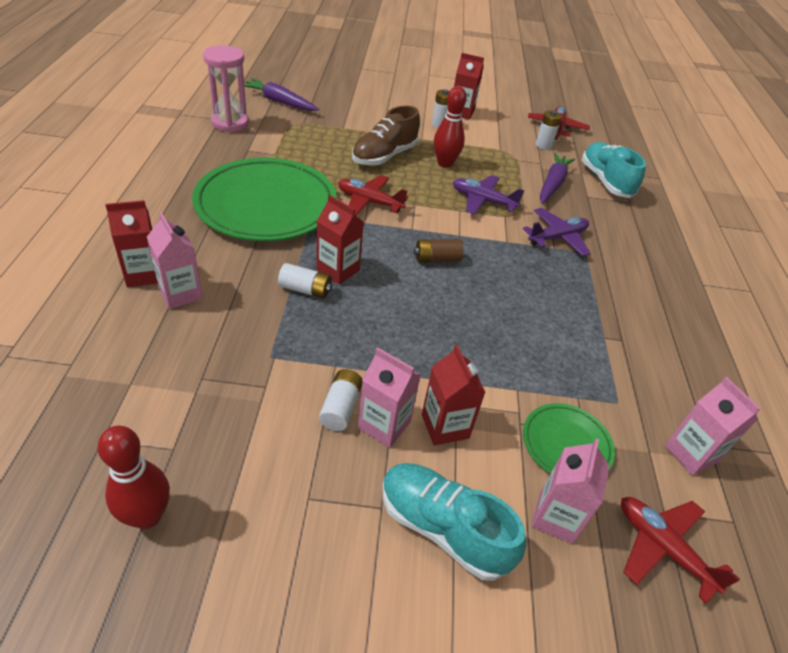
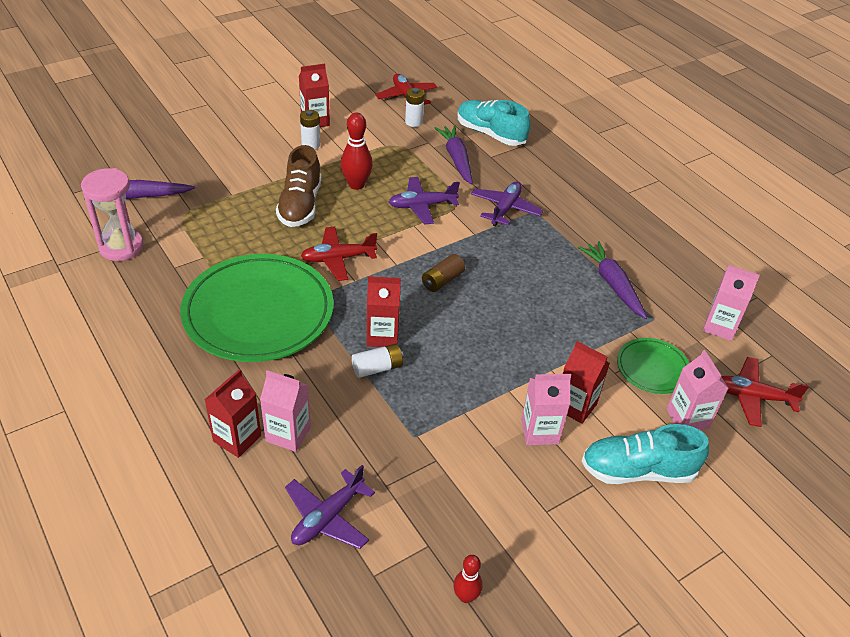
camera: 35 degrees left, 0 degrees up
(129, 370) = (327, 517): none -> purple plane
(147, 516) = (465, 596): red bowling pin -> red bowling pin, size x0.60
(341, 407) = (501, 439): white battery -> none
(602, 348) = (612, 284): none -> purple carrot

